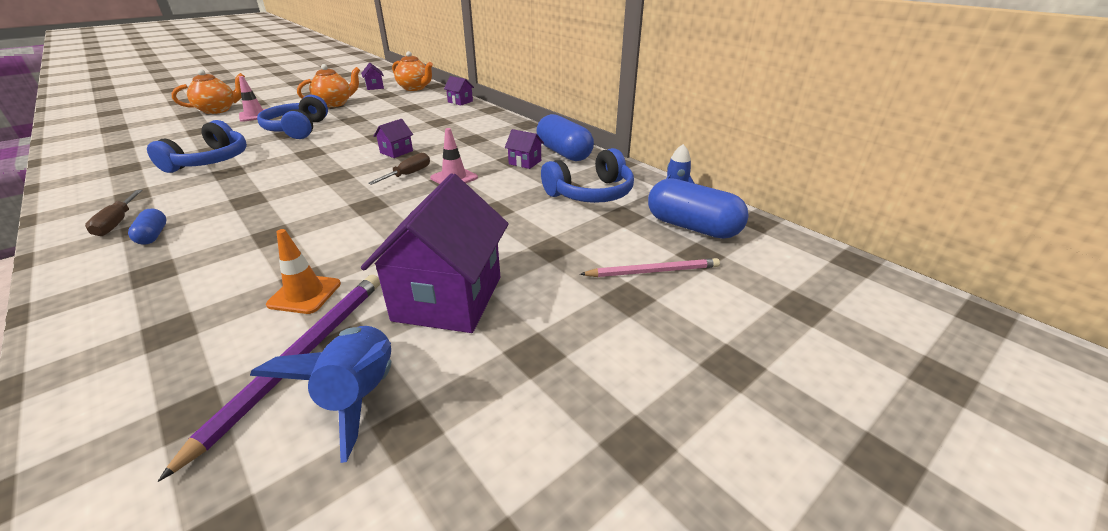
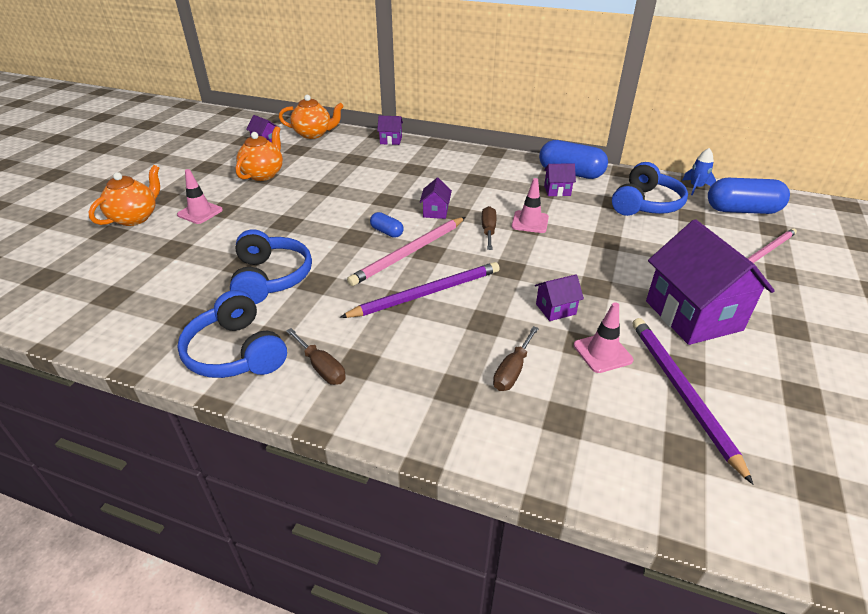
camera: 30 degrees left, 5 degrees up
(153, 235) = (384, 363): blue capsule -> blue capsule (387, 232)
(214, 277) = (512, 370): none -> brown screwdriver
(276, 201) = (426, 293): none -> purple pencil
(297, 129) = (287, 215): blue headphones -> blue headphones (236, 352)
(305, 294) = (602, 353): orange traffic cone -> pink traffic cone
(321, 172) = (409, 253): none -> pink pencil
(340, 246) = (555, 309): none -> purple house
(360, 395) = (751, 393): blue rocket -> none

